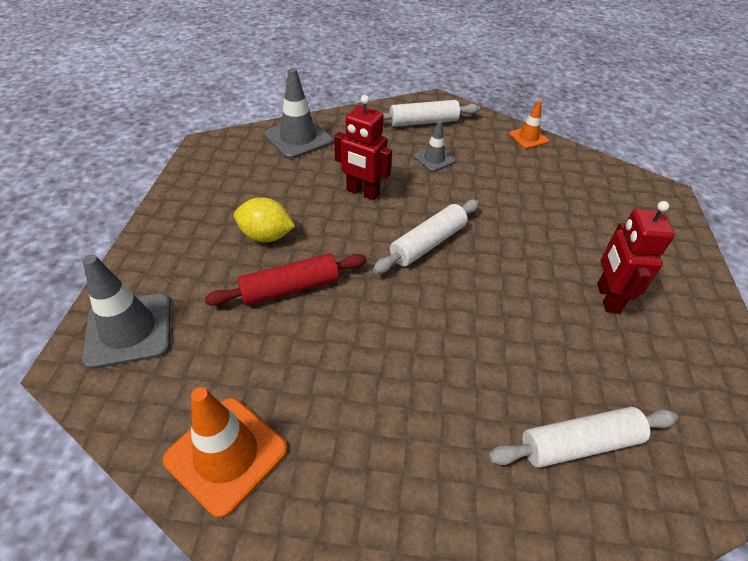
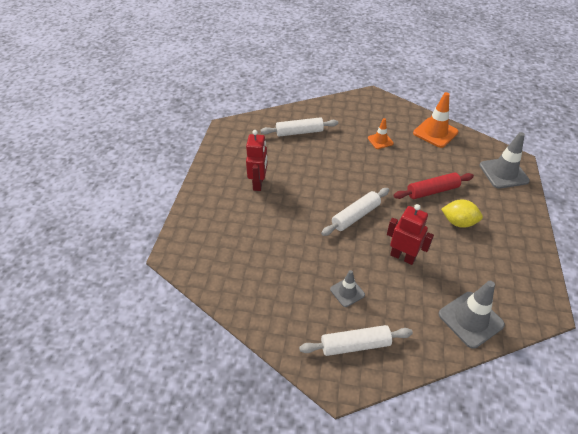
camera: 175 degrees left, 0 degrees up
(528, 138) = (256, 320): orange traffic cone -> orange traffic cone (380, 141)

